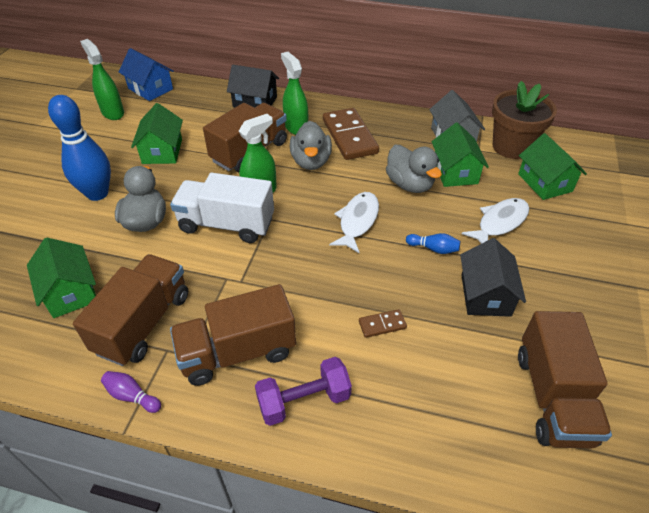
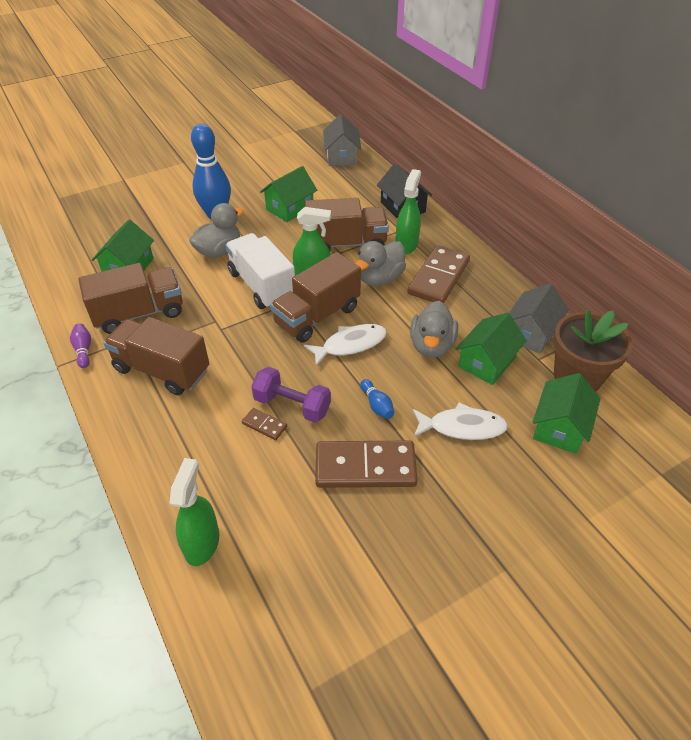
camera: 45 degrees right, 0 degrees up
(113, 112) = (294, 161): green spray bottle -> green spray bottle (202, 543)
(150, 89) = (341, 156): blue house -> grey house
(304, 400) = (157, 428): purple dumbbell -> purple dumbbell (292, 405)
(485, 295) = (365, 467): black house -> brown domino
(552, 397) = (305, 571): brown truck -> brown truck (317, 316)

